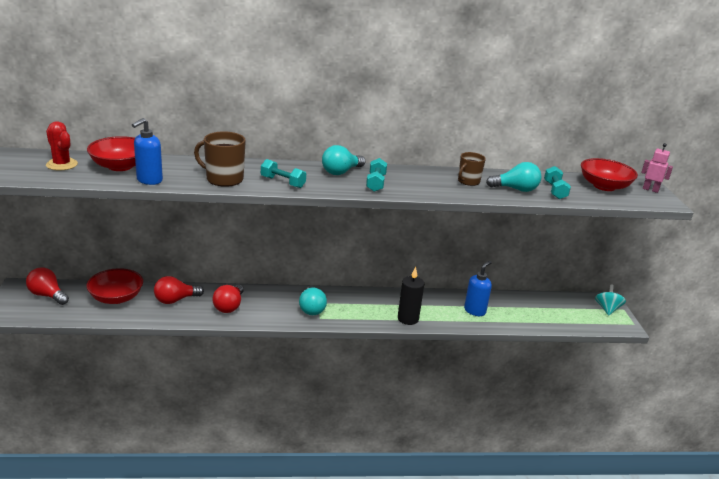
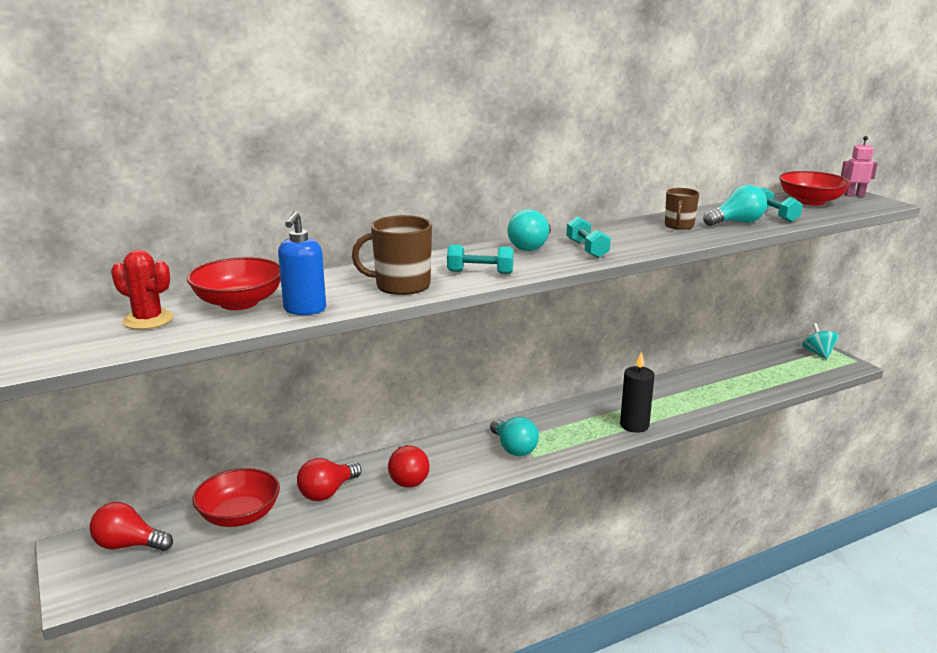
camera: 20 degrees left, 5 degrees down
(475, 311) = (695, 394): blue soap dispenser -> none

